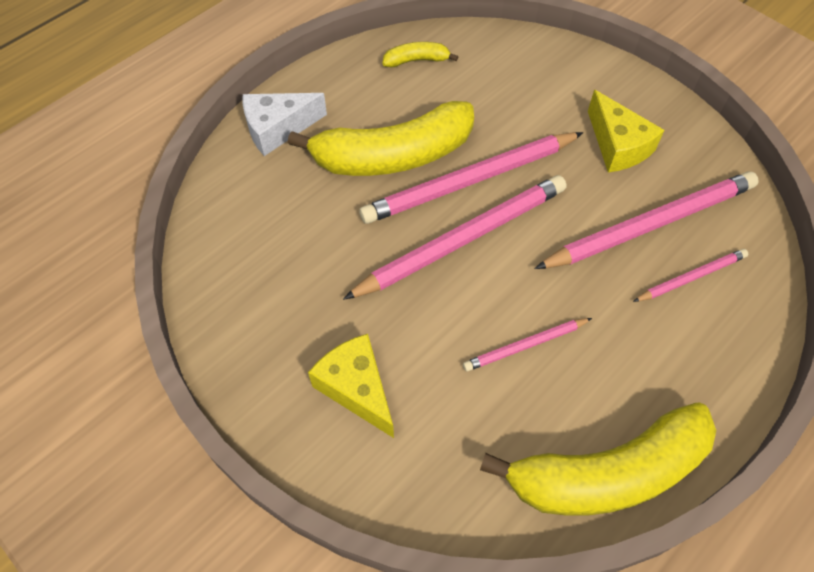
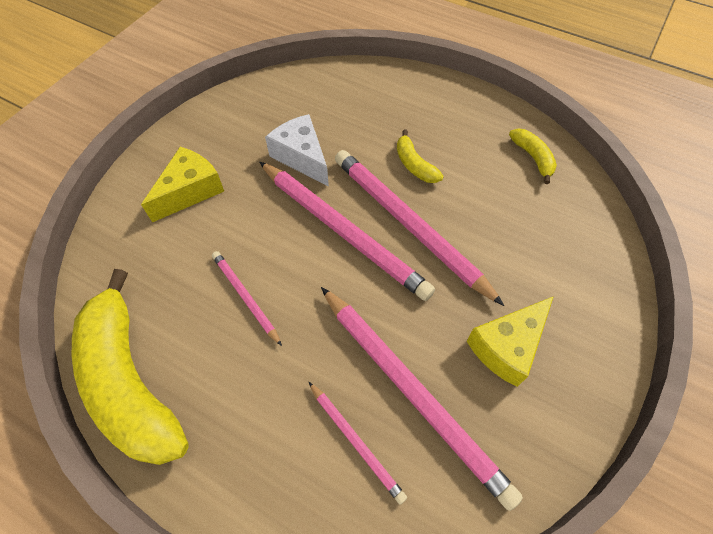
camera: 75 degrees right, 0 degrees up
(278, 129) = (411, 89): white cheese -> white cheese (301, 157)
(393, 156) = (414, 165): yellow banana -> yellow banana, size x0.44

